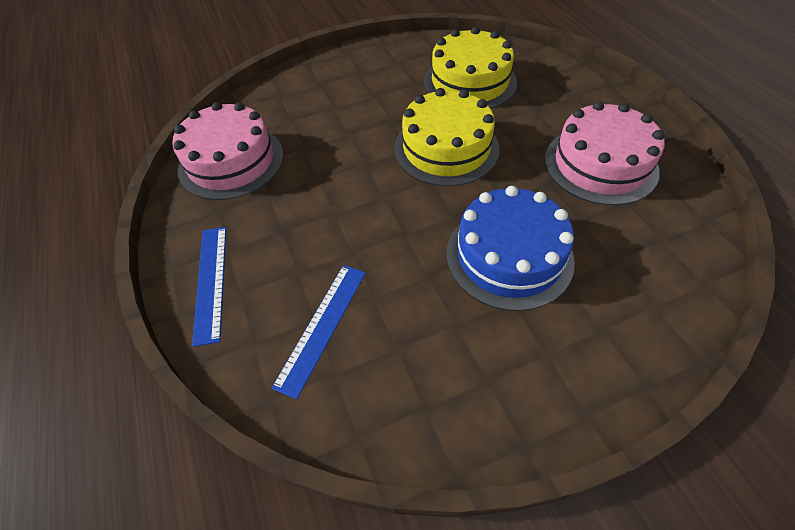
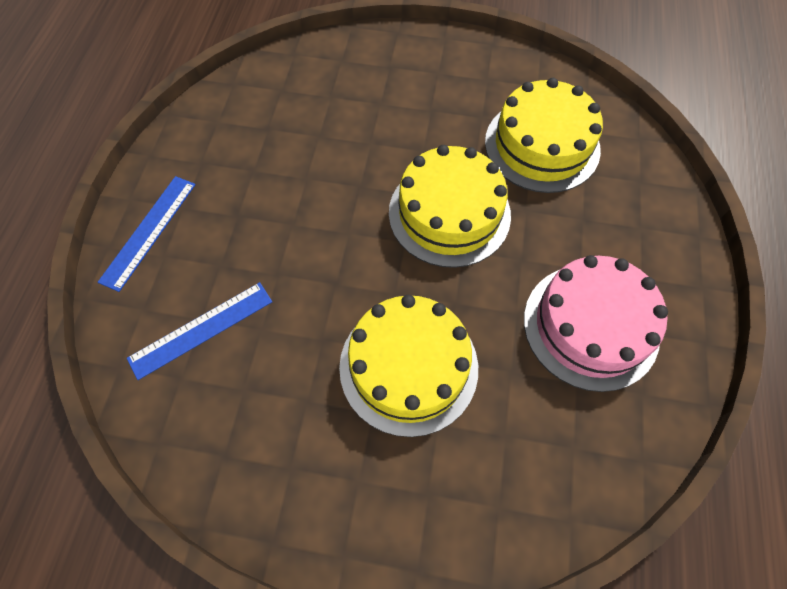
camera: 30 degrees right, 10 degrees up
(231, 161) = (246, 115): pink cake -> none
(509, 256) = (408, 366): blue cake -> yellow cake

